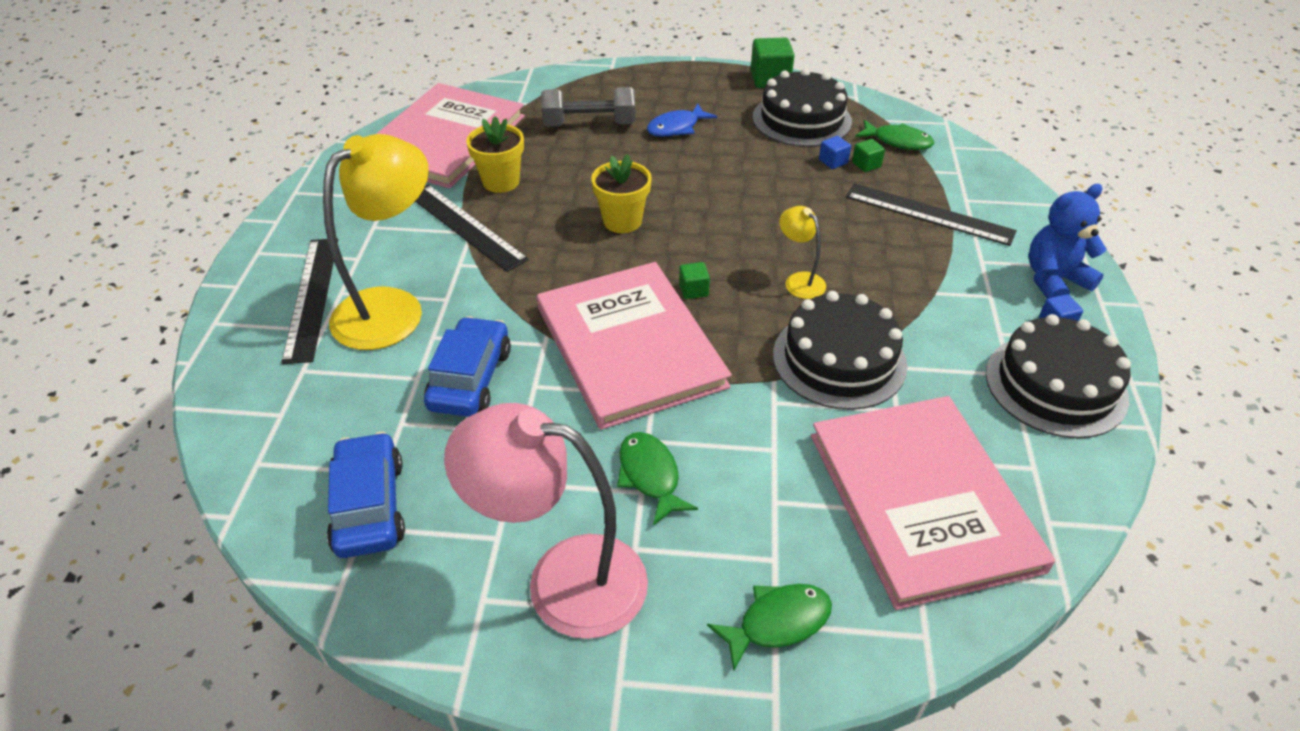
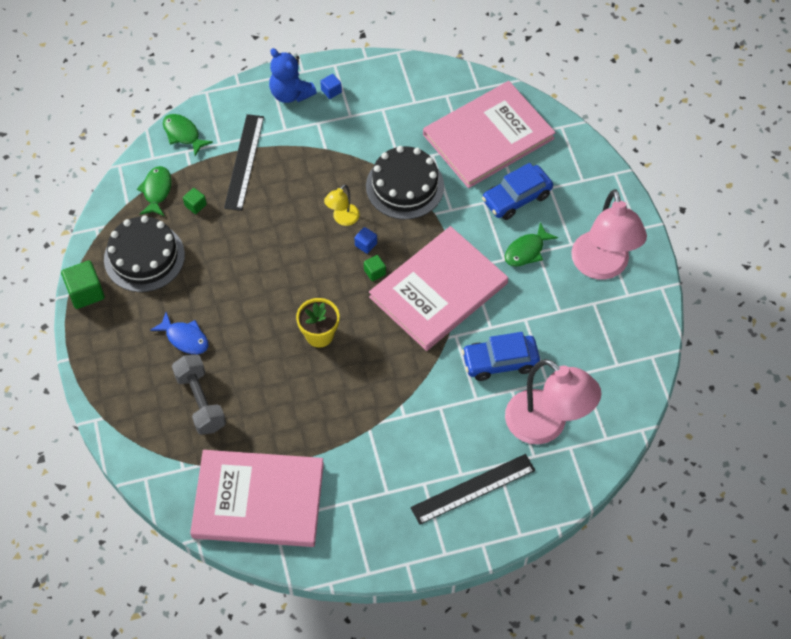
camera: 110 degrees left, 15 degrees up
(334, 398) = (546, 426): none -> pink lamp
(369, 506) = (604, 368): blue car -> blue car (516, 198)
(392, 308) = (461, 434): yellow lamp -> none
(466, 226) = (363, 430): black ruler -> none
(501, 182) = (301, 432): yellow flower pot -> none
(777, 623) = (582, 179): green fish -> green fish (183, 134)
(833, 161) = (198, 226): blue cube -> blue cube (366, 244)
(1055, 385) = (383, 89): black cake -> none

